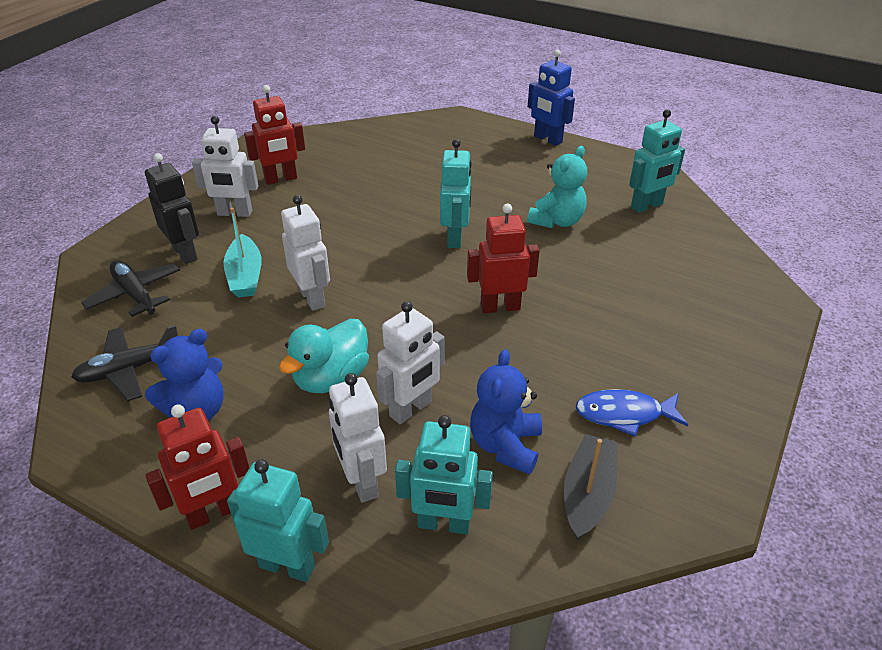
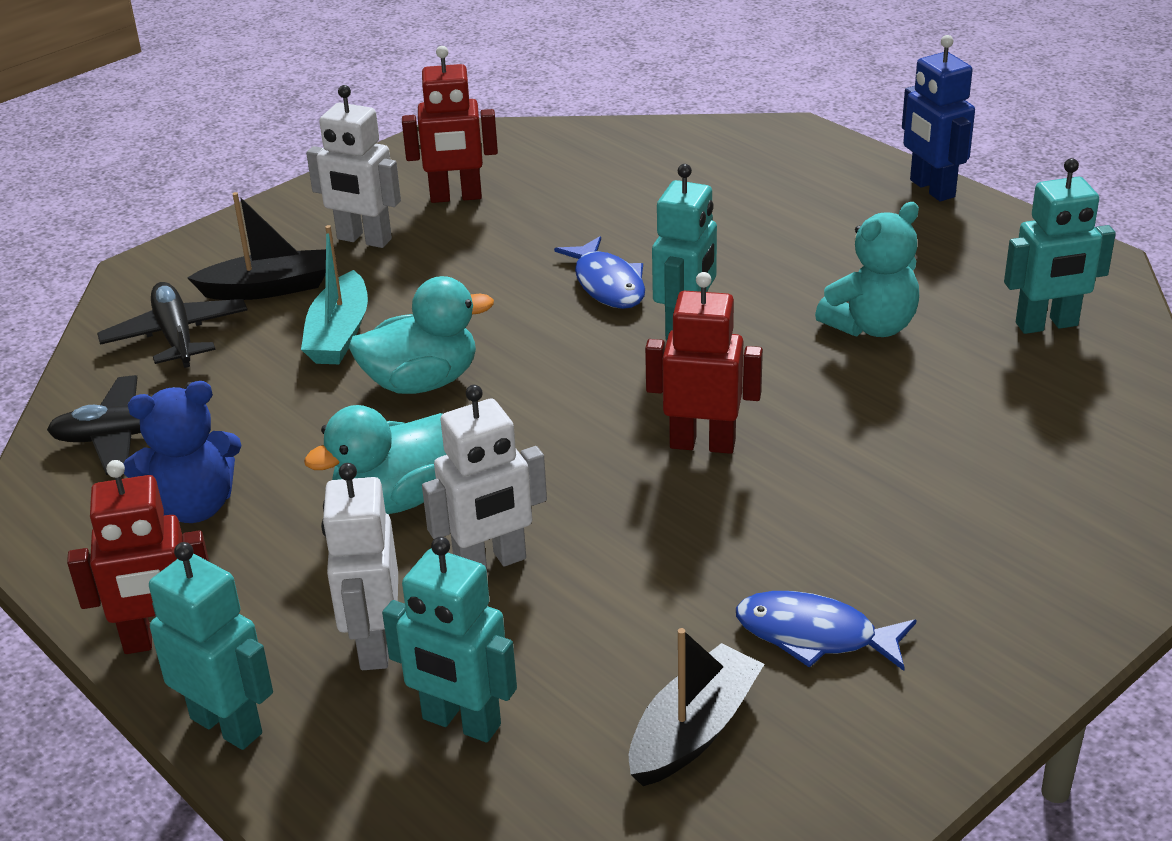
camera: 20 degrees right, 5 degrees down
(185, 253) = (268, 288): black robot -> black boat
(312, 298) = (422, 382): white robot -> turquoise duck
(397, 219) = (607, 284): none -> blue fish
(505, 445) = (605, 640): blue teddy bear -> none

